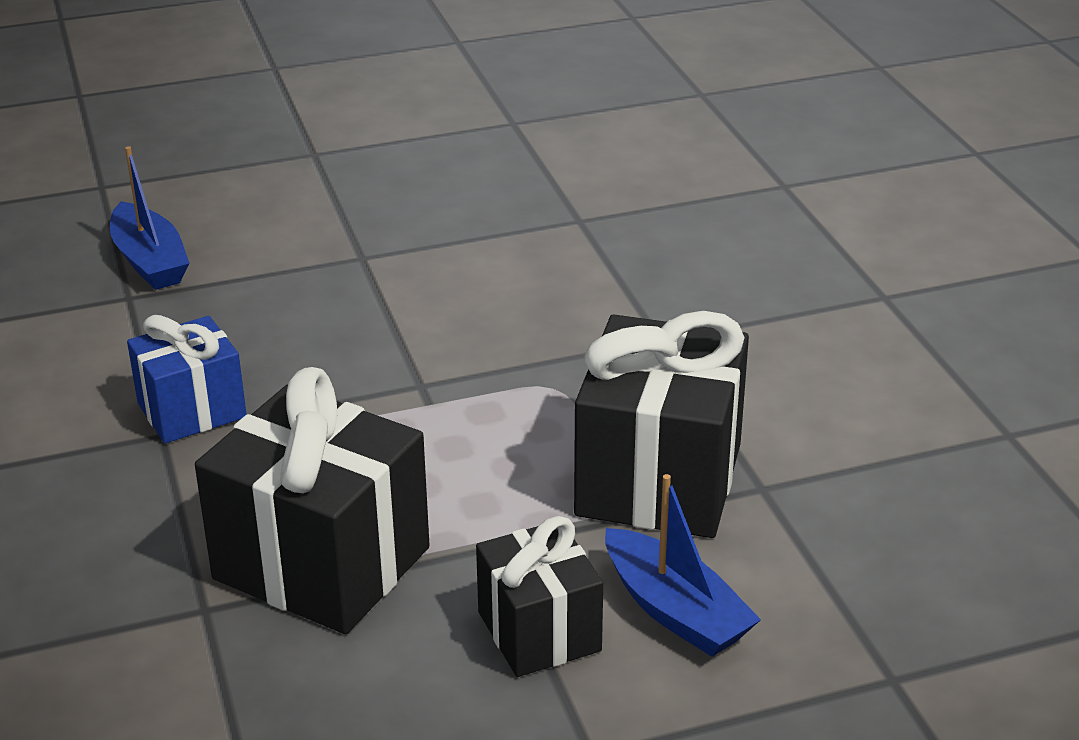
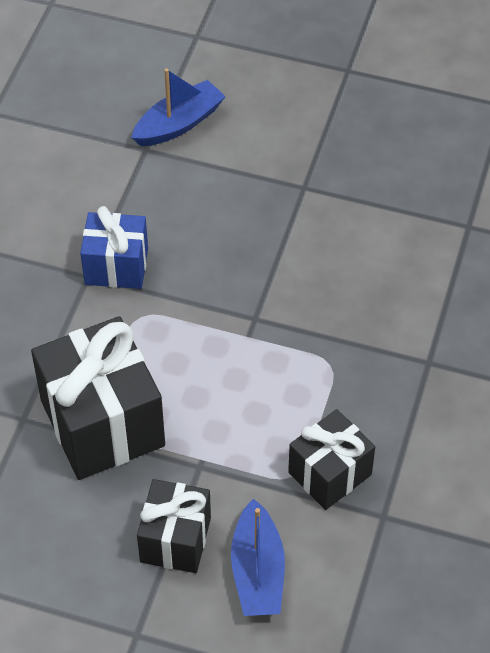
camera: 35 degrees right, 20 degrees up
(150, 261) = (179, 124): blue boat -> blue boat turned 135 degrees counterclockwise
(659, 480) = (329, 473): black gift -> black gift, size x0.59

